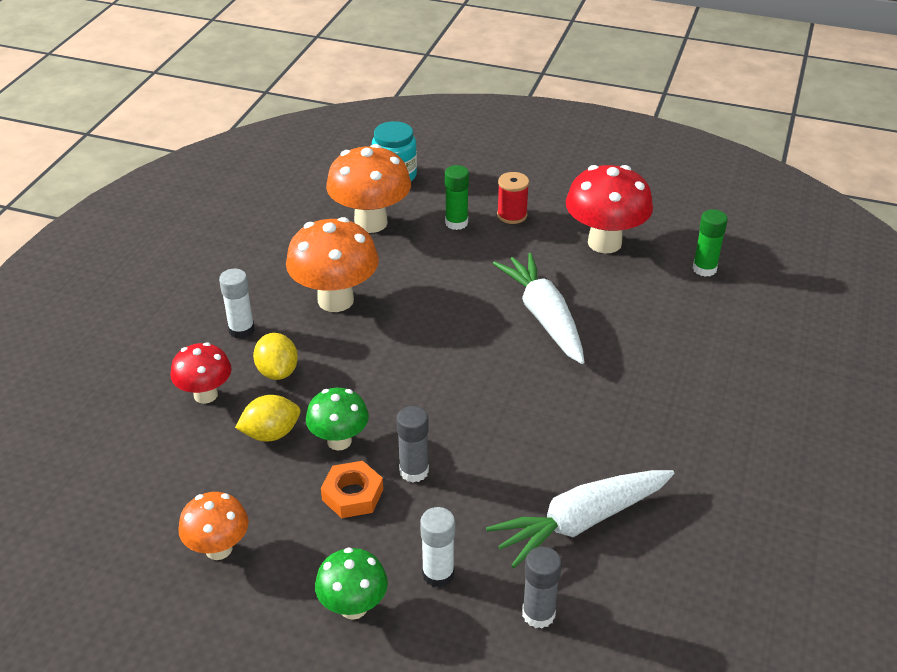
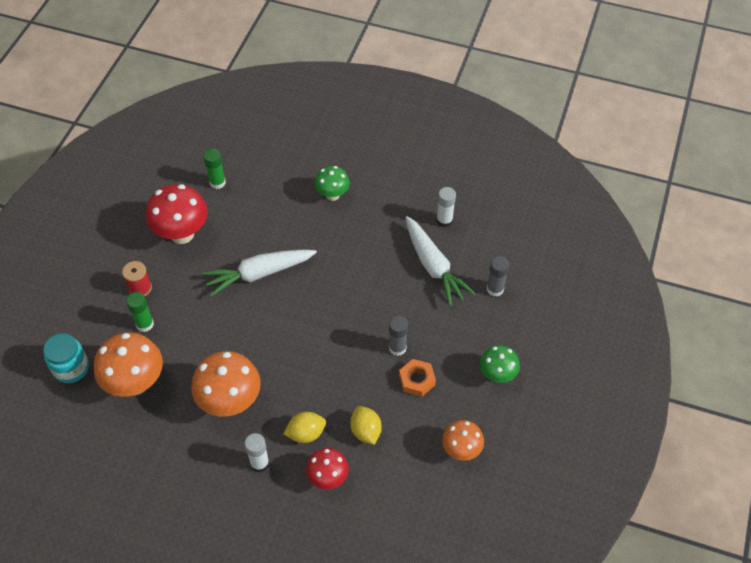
camera: 90 degrees left, 15 degrees up
(339, 441) = (372, 390): green mushroom -> green mushroom (332, 195)
(438, 574) = (472, 334): white glue stick -> white glue stick (444, 220)

